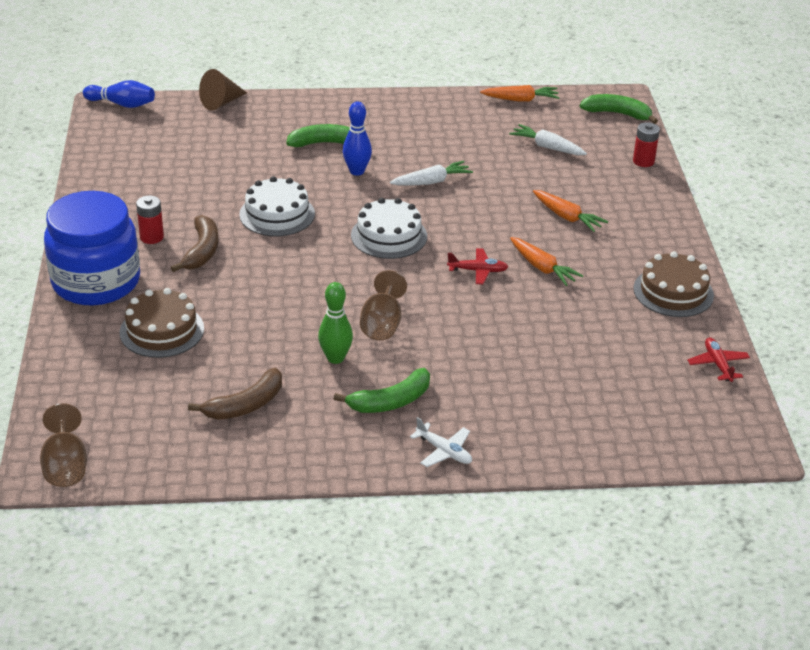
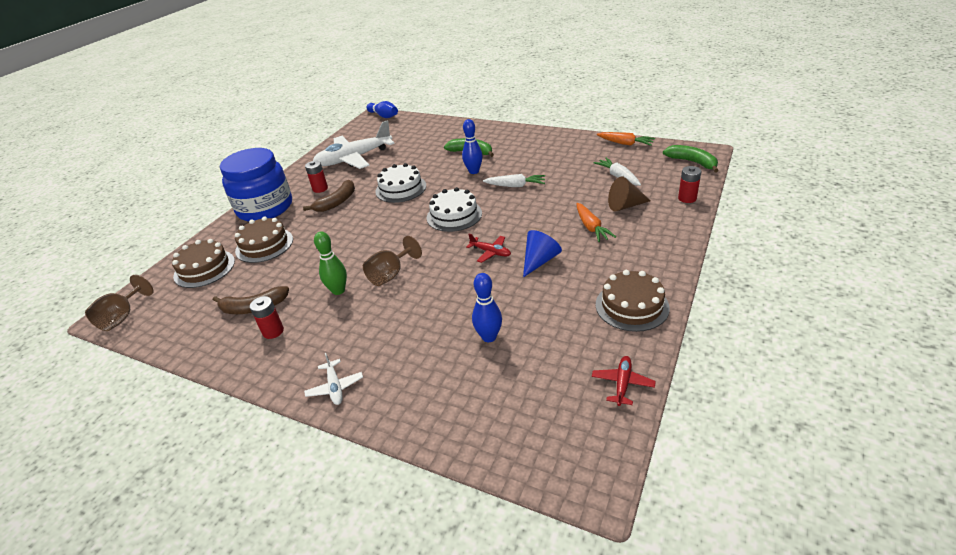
camera: 35 degrees right, 0 degrees up
(108, 380) = (204, 268): none -> brown cake
(152, 182) = (354, 158): none -> white plane
(221, 102) = (435, 121): brown cone -> brown cone (625, 206)
(304, 422) = (273, 331): none -> red battery
(390, 401) = (340, 334): green banana -> none
(542, 268) = (539, 261): orange carrot -> blue cone
(559, 359) = (489, 337): none -> blue bowling pin

